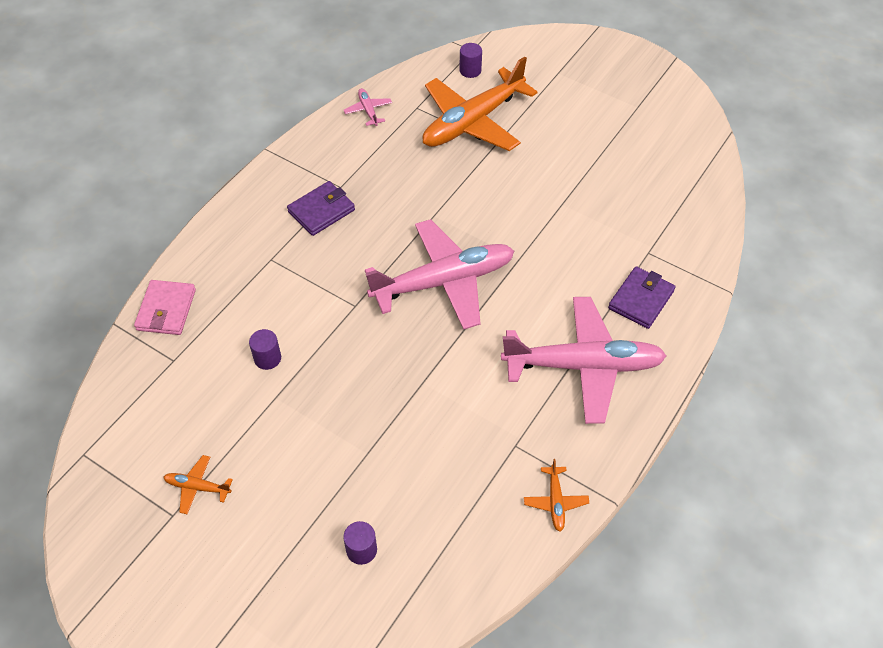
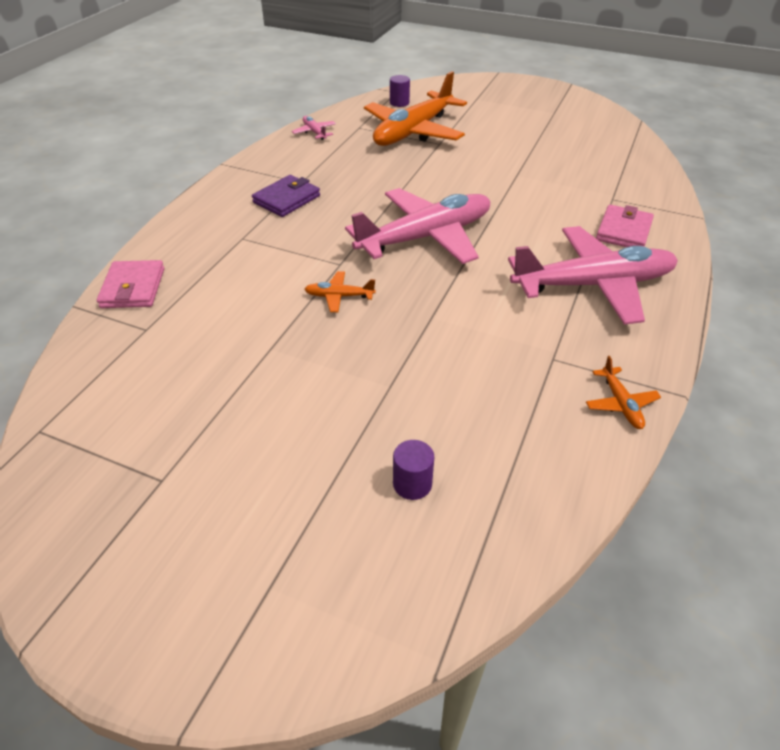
camera: 10 degrees left, 10 degrees down
(197, 487) = (190, 446): orange plane -> orange plane (339, 296)
(267, 358) = (254, 316): purple cylinder -> none
(641, 300) = (623, 231): purple wallet -> pink wallet

